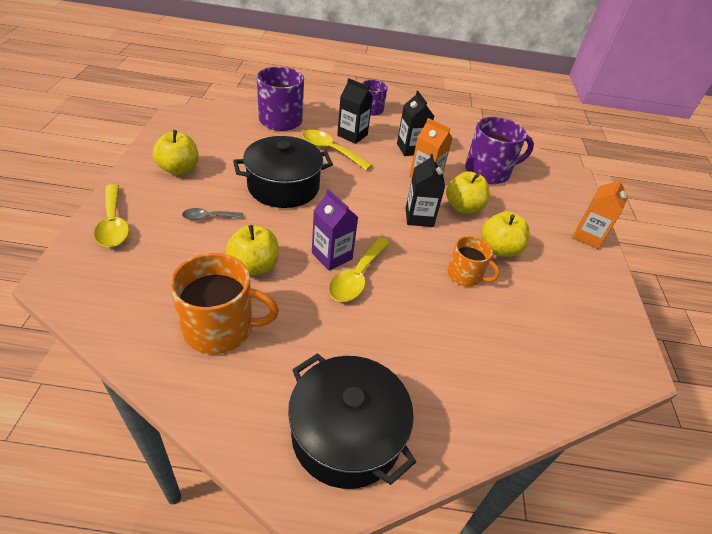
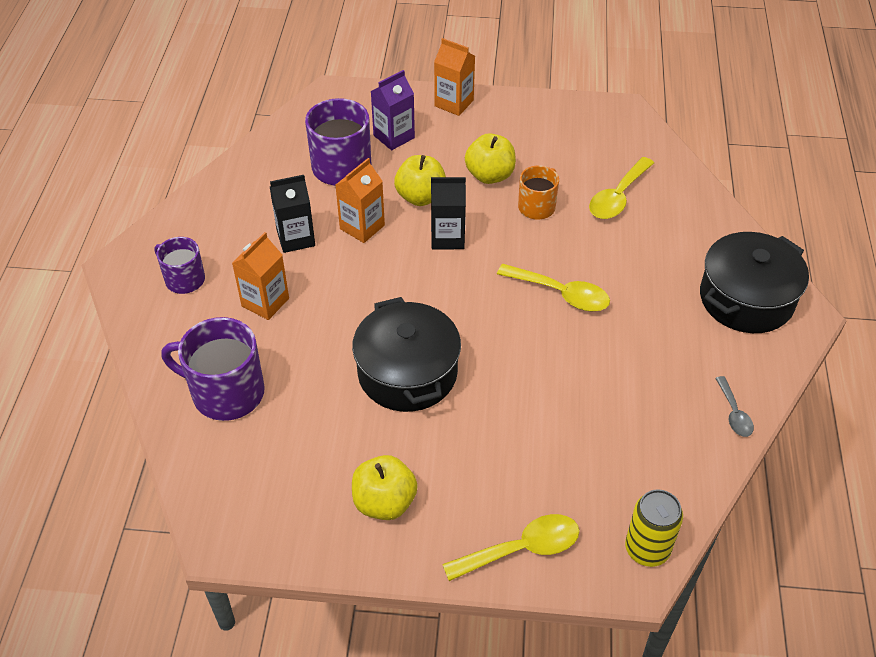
camera: 85 degrees left, 5 degrees up
(76, 292) = (647, 549): none -> yellow can
(208, 217) = (488, 445): grey spoon -> grey spoon (734, 413)
(221, 328) = (661, 402): orange mug -> none
(254, 266) = (565, 386): yellow apple -> none
(331, 150) = (311, 326): yellow spoon -> yellow spoon (618, 197)
(332, 256) = (532, 316): purple carton -> purple carton (394, 137)
(352, 135) = (265, 302): black carton -> orange carton

